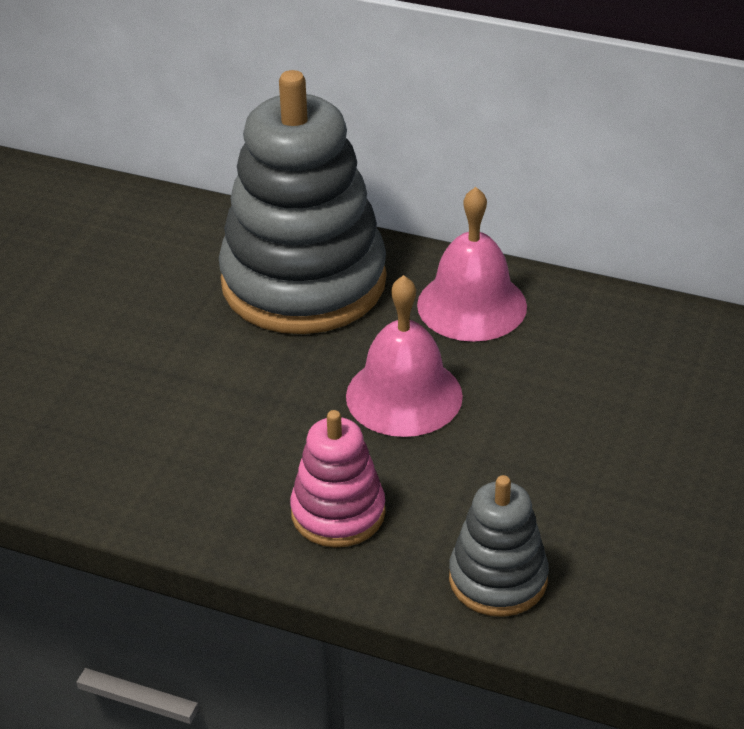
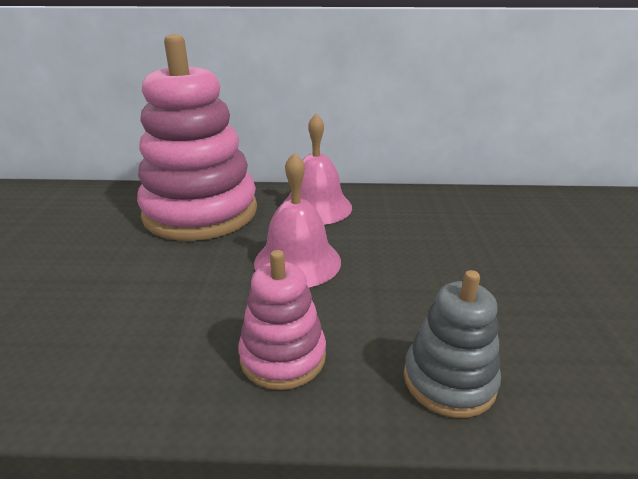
camera: 20 degrees left, 10 degrees down
(303, 282) = (201, 212): grey stacking toy -> pink stacking toy

